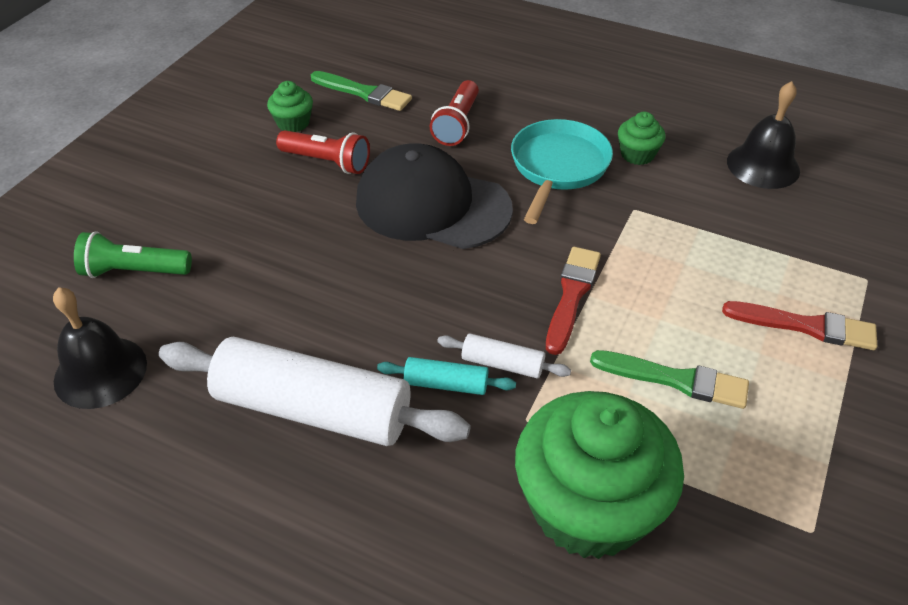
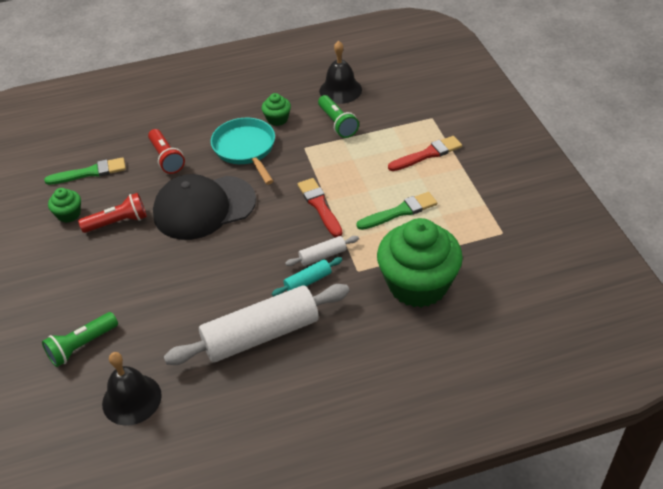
camera: 40 degrees left, 0 degrees up
(712, 205) = (337, 123): none -> green flashlight

